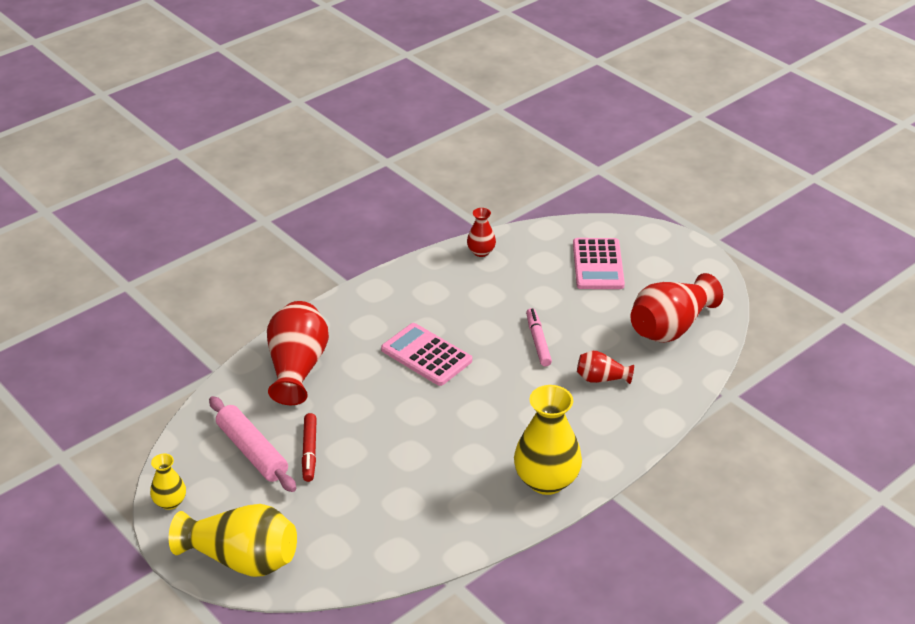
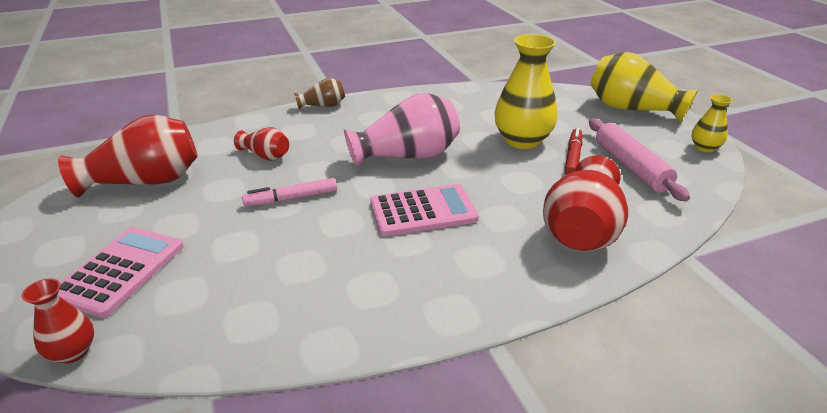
camera: 160 degrees left, 5 degrees down
(426, 355) = (423, 211): pink calculator -> pink calculator turned 75 degrees counterclockwise
(470, 411) = (407, 156): none -> pink vase
(481, 252) = (252, 338): red vase -> red vase (73, 352)
(538, 341) = (291, 198): pink marker -> pink marker turned 60 degrees clockwise
(546, 481) = (378, 107): yellow vase -> yellow vase (522, 140)
(610, 466) = (323, 106): none -> brown vase

